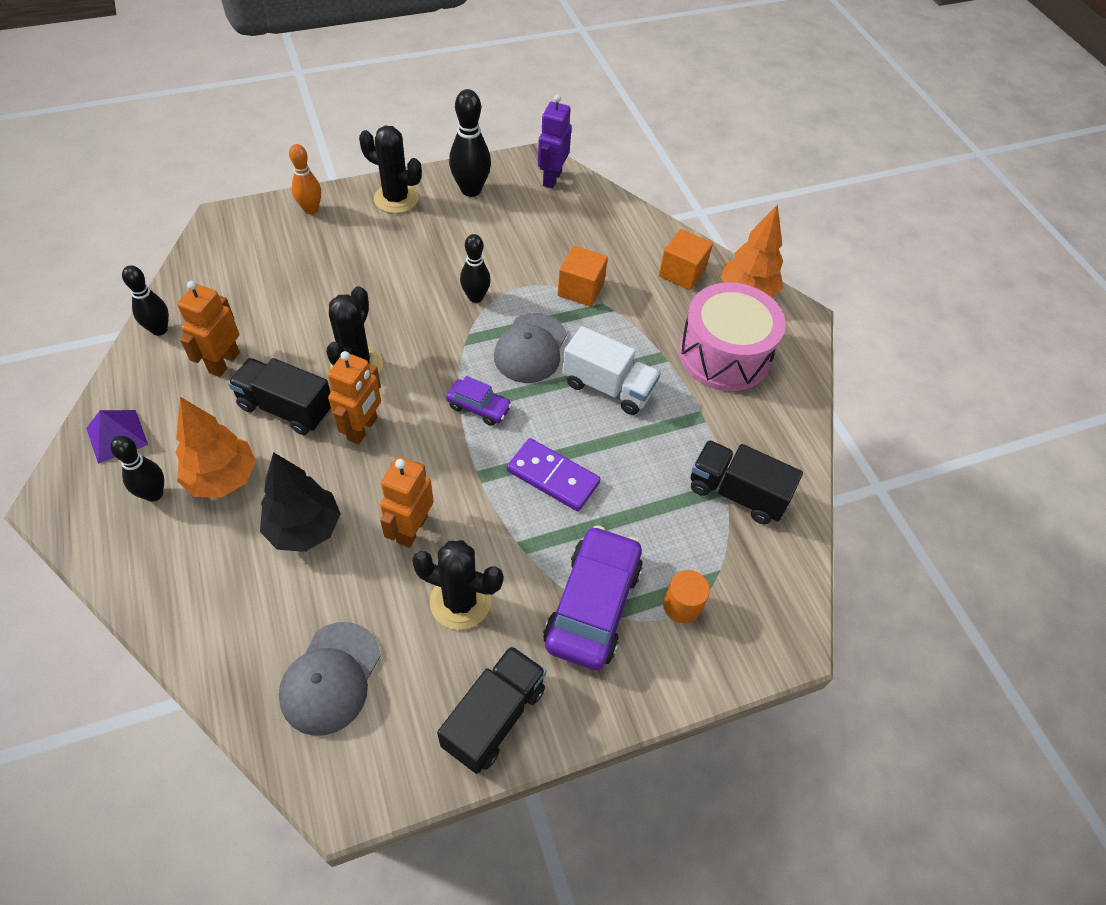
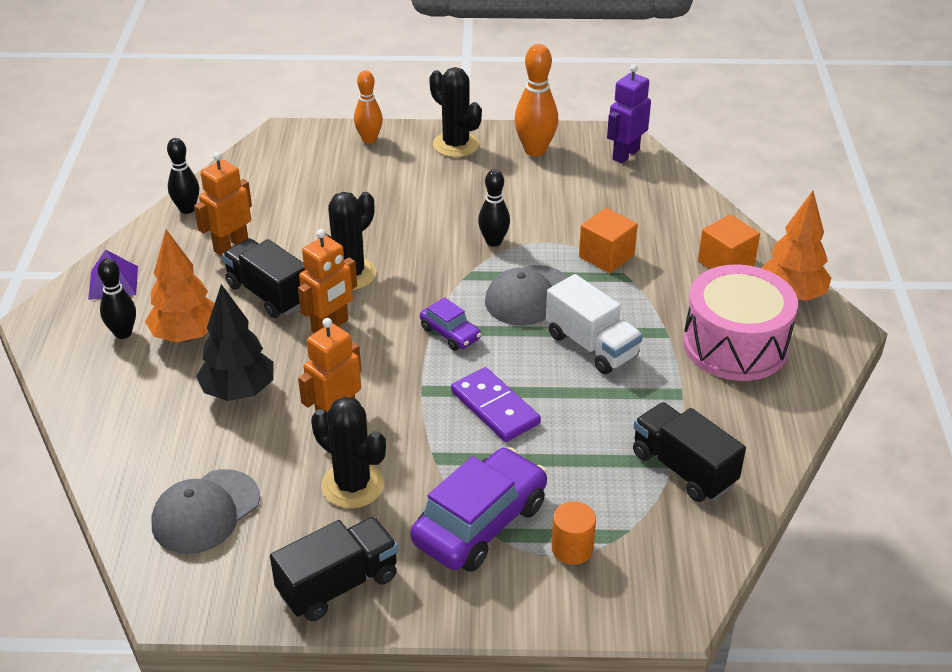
camera: 25 degrees right, 15 degrees down
(471, 190) = (535, 150): black bowling pin -> orange bowling pin

